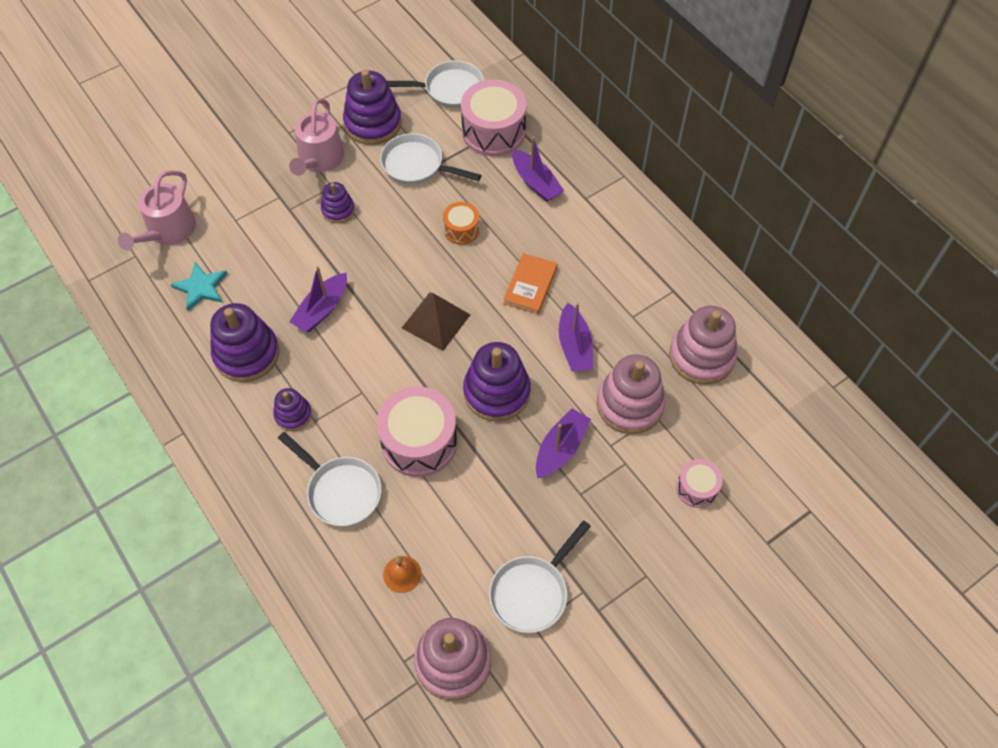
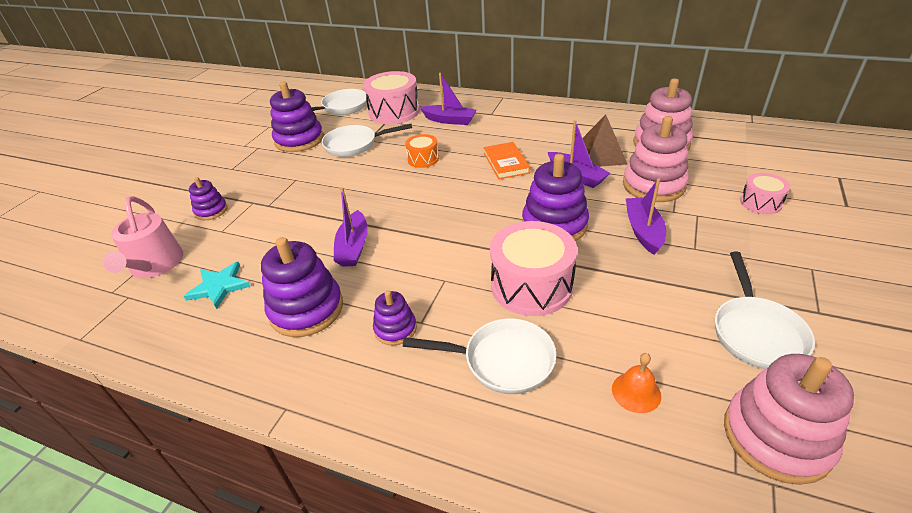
camera: 30 degrees left, 20 degrees down
(319, 159) = (271, 171): pink watering can -> none
(338, 210) = (313, 189): purple stacking toy -> purple stacking toy (211, 211)
(436, 321) = (459, 210): brown pyramid -> brown pyramid (600, 154)

